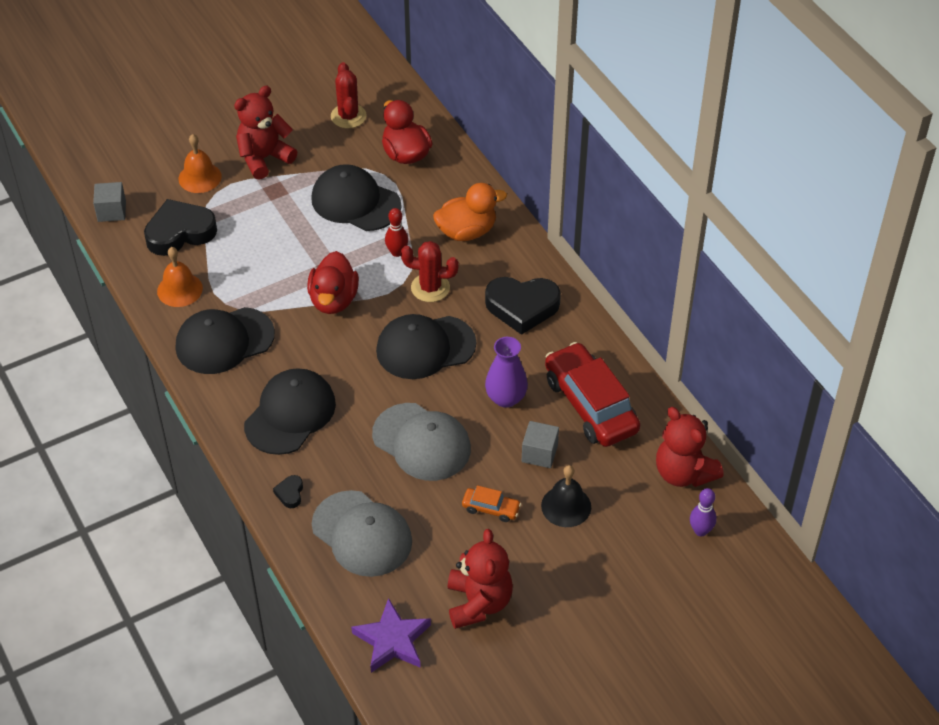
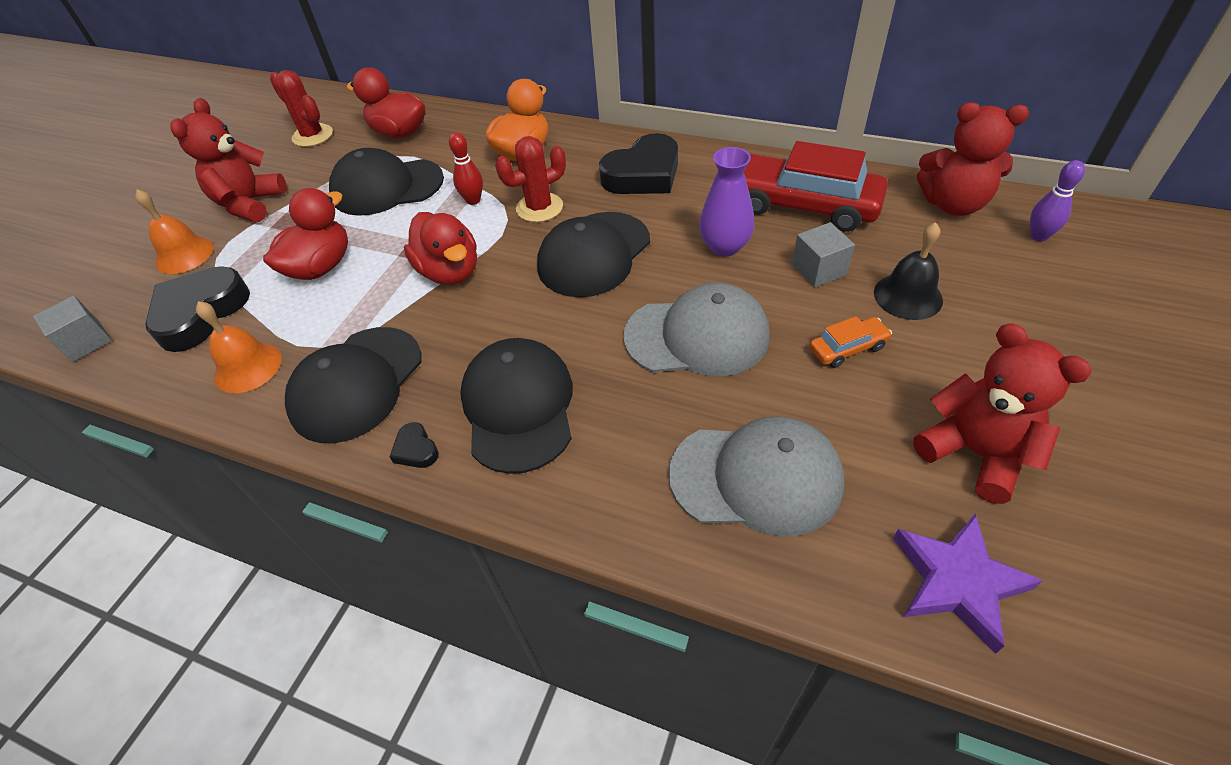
camera: 35 degrees left, 0 degrees up
(266, 243) = (321, 267): none -> red duck
(290, 493) = (616, 496): black heart -> black heart (416, 449)

